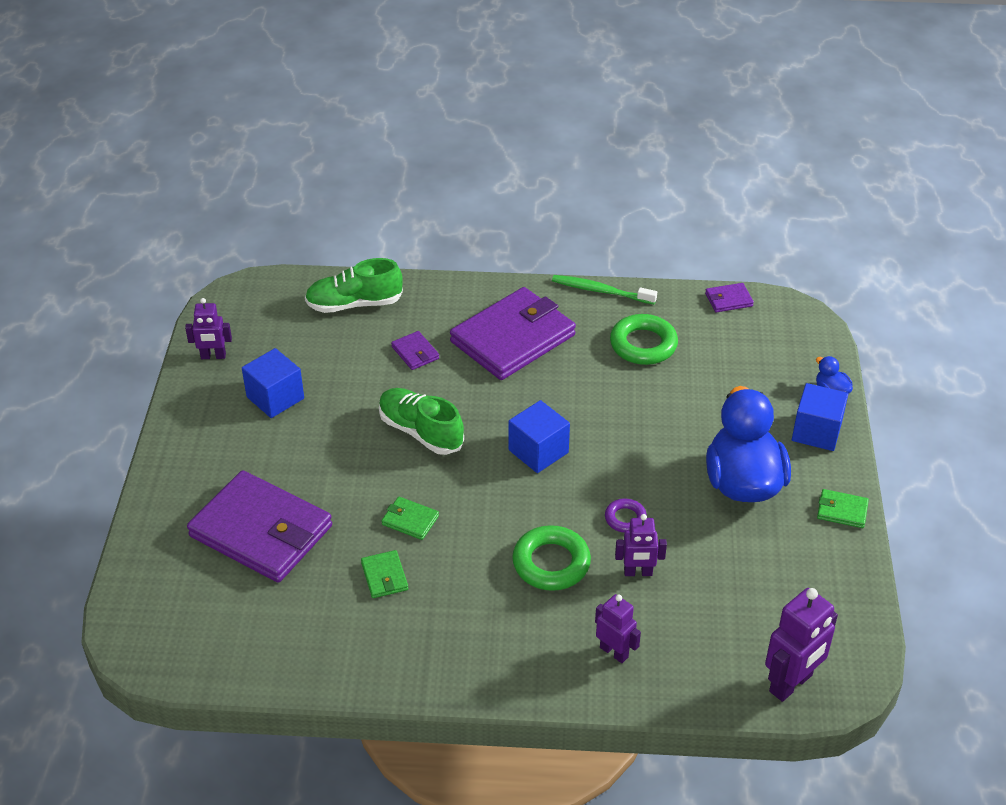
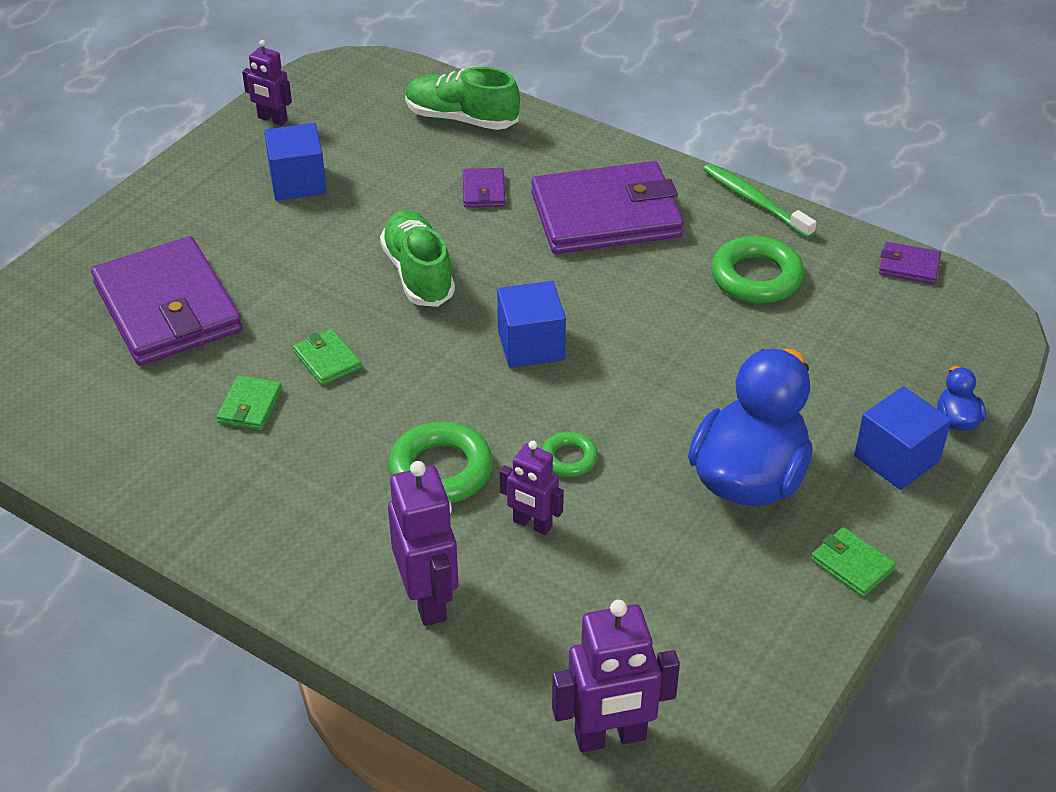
camera: 30 degrees right, 0 degrees up
(614, 652) = (428, 599): purple robot -> purple robot, size x1.61
(625, 518) = (569, 458): purple ring -> green ring

